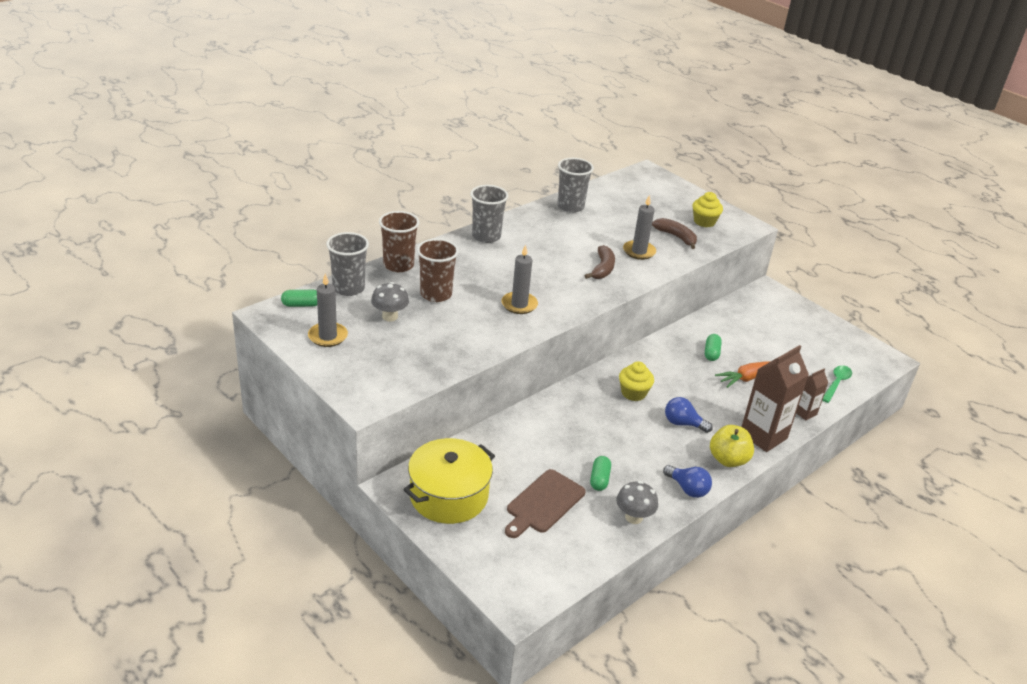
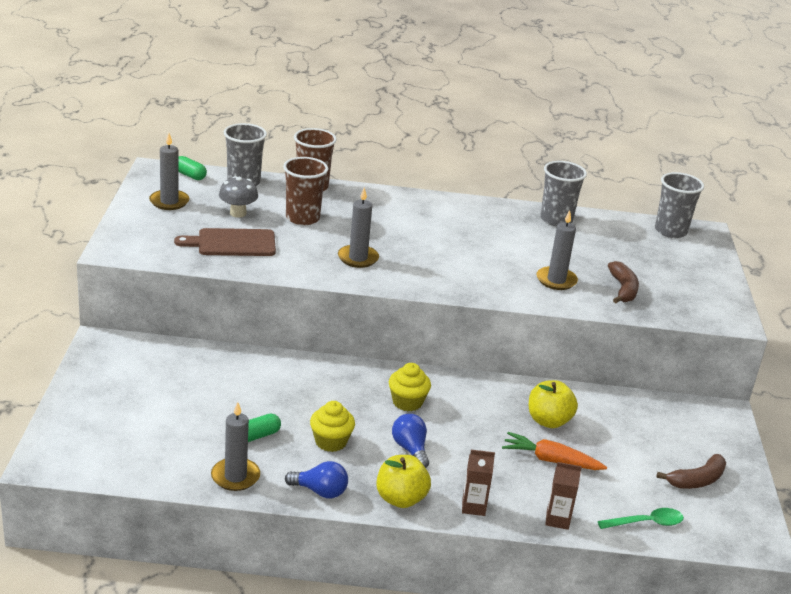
camera: 45 degrees right, 5 degrees down
(449, 495) = (126, 370): yellow pot -> none
(486, 236) = (427, 203): grey cup -> grey cup (670, 231)
(543, 503) = (183, 420): brown cutting board -> brown cutting board (232, 243)
(602, 269) = (490, 274): brown banana -> brown banana (697, 480)
(634, 517) = (235, 476): grey mushroom -> grey candle
(687, 489) = (320, 491): blue light bulb -> blue light bulb turned 75 degrees counterclockwise
(704, 222) = (683, 294): yellow cupcake -> yellow cupcake (331, 442)
(711, 353) = (548, 421): green capsule -> yellow apple
(763, 436) = (473, 507): brown carton -> brown carton, size x0.52

